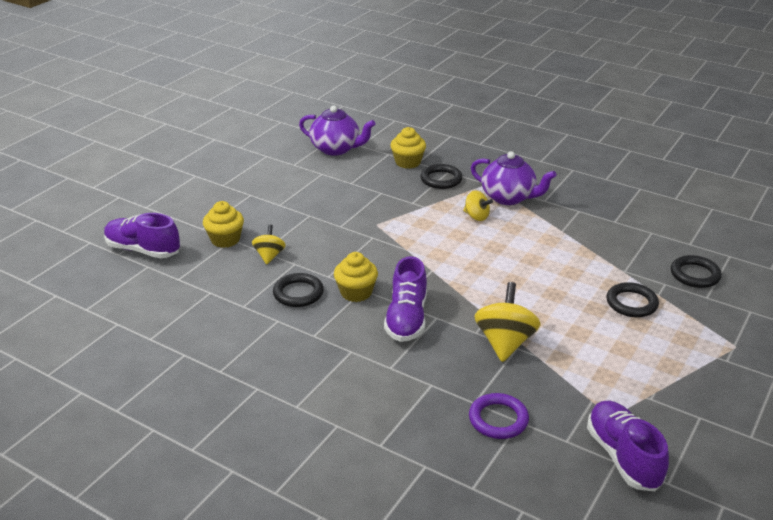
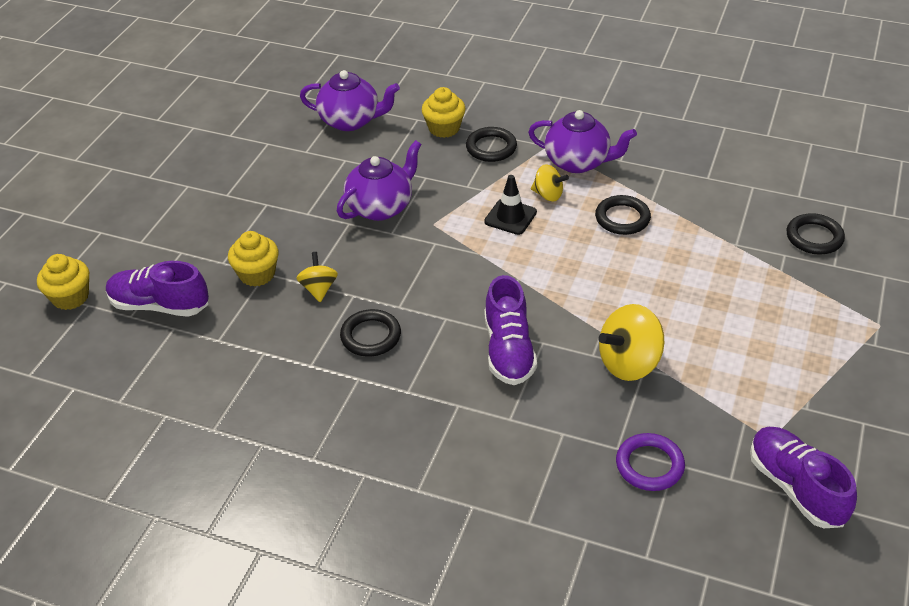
camera: 10 degrees left, 10 degrees up
(338, 208) = (381, 207): none -> purple teapot
(356, 292) = (439, 324): yellow cupcake -> yellow cupcake (70, 297)
(440, 227) = (510, 217): none -> black traffic cone
(505, 342) = (629, 363): yellow spinning top -> yellow spinning top turned 120 degrees counterclockwise
(631, 303) = (755, 287): black ring -> black ring (622, 218)

